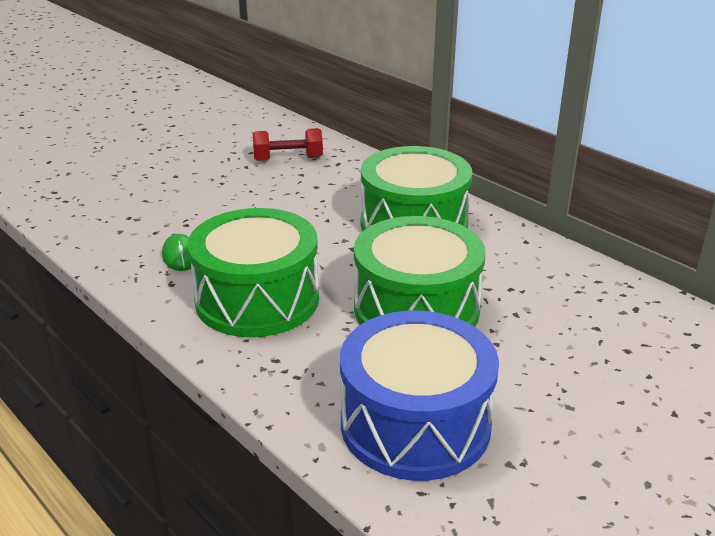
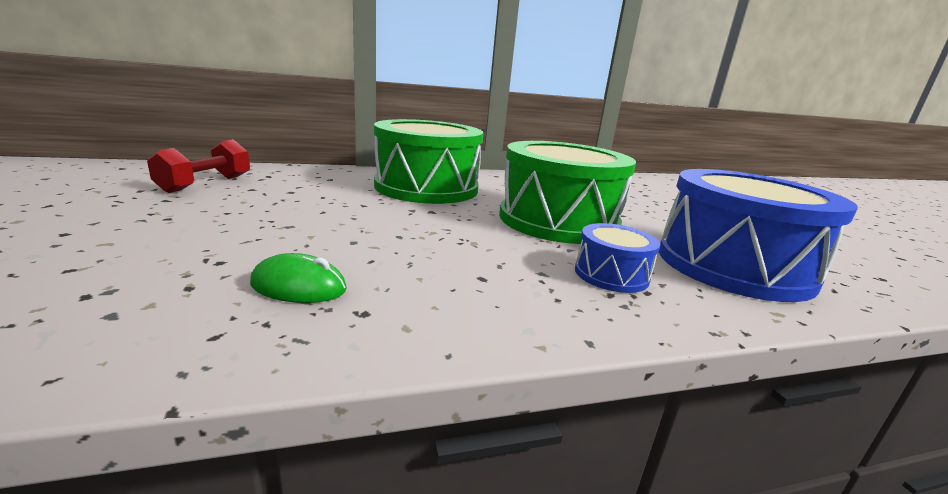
camera: 65 degrees left, 10 degrees down
(257, 299) = (475, 270): green drum -> none
(312, 356) = (611, 274): none -> blue drum

